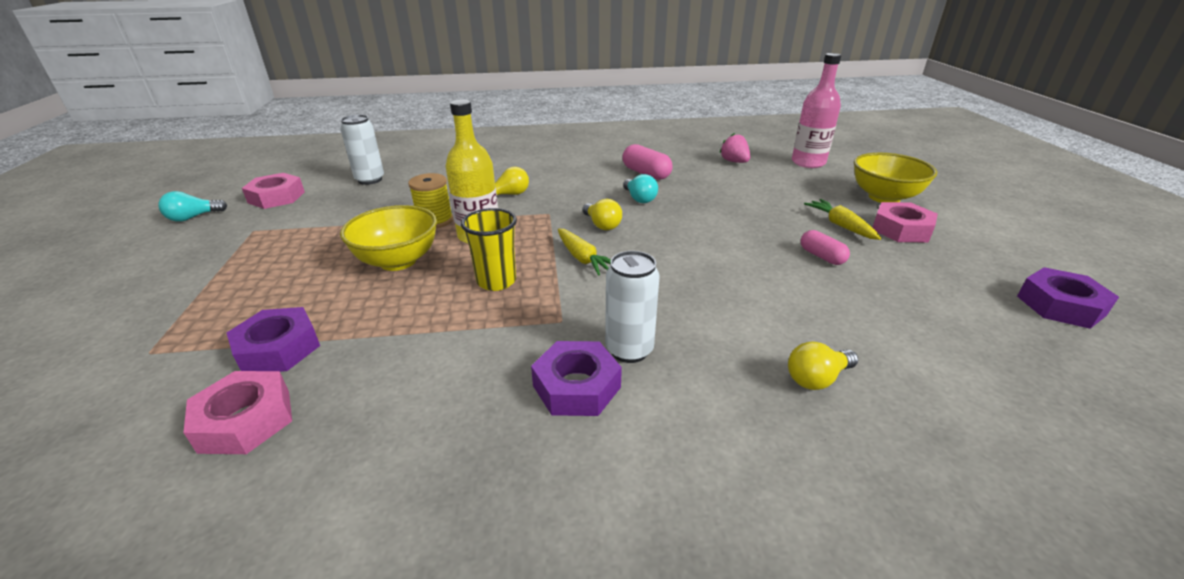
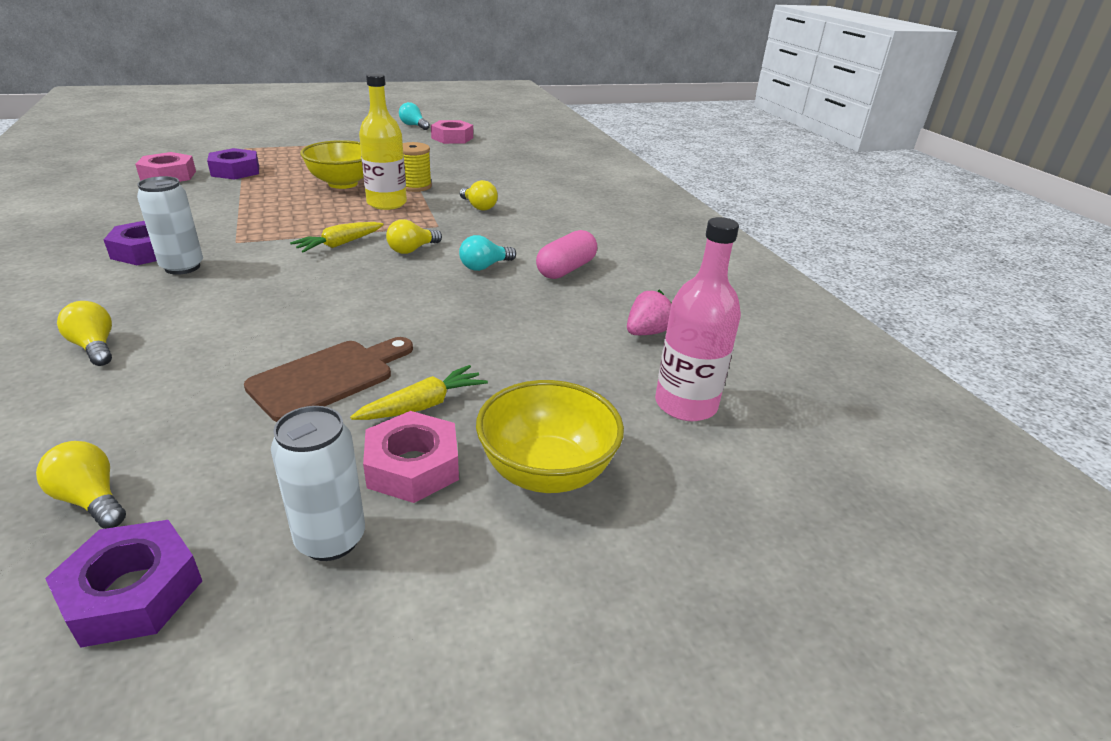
camera: 75 degrees right, 0 degrees up
(370, 180) = (496, 157): white can -> white can (331, 539)
(496, 281) = (304, 216): yellow cup -> none
(821, 256) = (328, 377): pink capsule -> brown cutting board
(1007, 335) = (91, 500): none -> yellow light bulb

